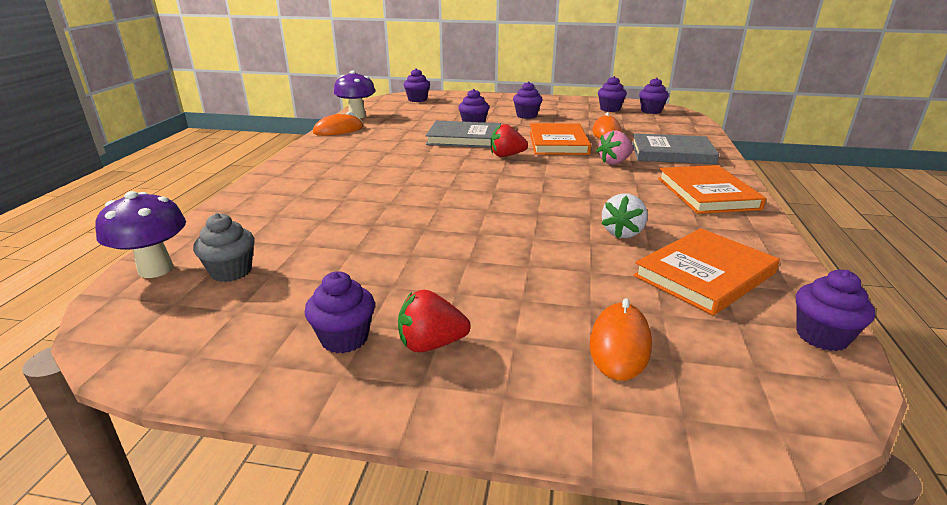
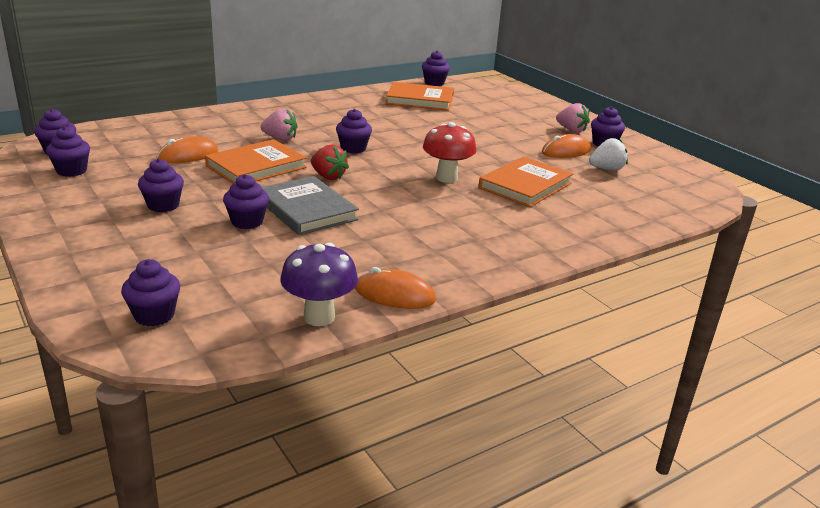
camera: 135 degrees left, 0 degrees up
(156, 269) = (686, 207): purple mushroom -> none
(231, 272) = (640, 187): grey cupcake -> none
(431, 344) = (571, 130): red strawberry -> pink strawberry
(435, 190) = (446, 178): none -> red mushroom
(555, 179) = (353, 148): none -> purple cupcake
(620, 345) = (504, 105): orange mouse -> orange mouse (566, 151)
(622, 233) = (406, 118): white strawberry -> white strawberry (606, 169)
(672, 153) = (223, 125): grey book -> none
(707, 193) = (305, 108): orange book -> orange book (525, 186)

